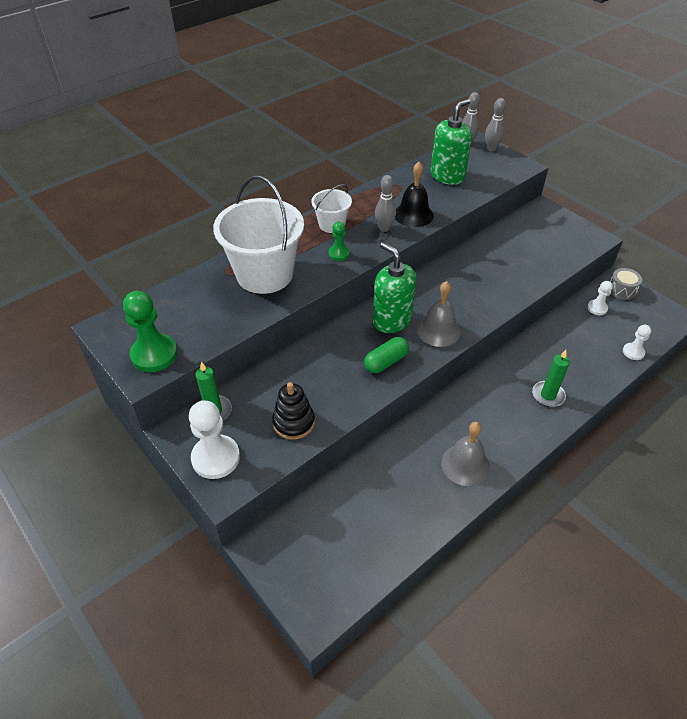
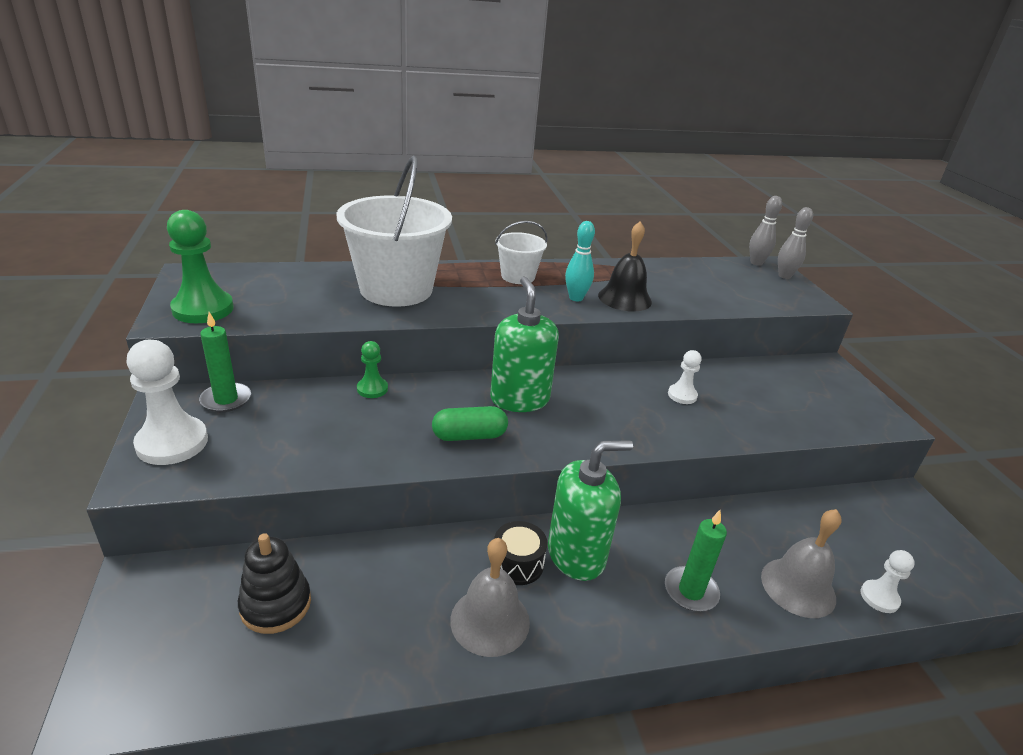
camera: 25 degrees right, 15 degrees down
(293, 422) = (294, 448): black stacking toy -> black stacking toy (275, 605)
(339, 254) = (497, 301): green pawn -> green pawn (372, 389)
(384, 228) = (576, 298): grey bowling pin -> turquoise bowling pin
(438, 330) = (570, 432): grey bell -> grey bell (798, 587)
(447, 176) = (702, 281): green soap dispenser -> green soap dispenser (576, 555)
(454, 425) = (517, 564): none -> black drum
(597, 308) = (852, 516): white pawn -> white pawn (682, 395)
(621, 290) = (909, 511): grey drum -> none

